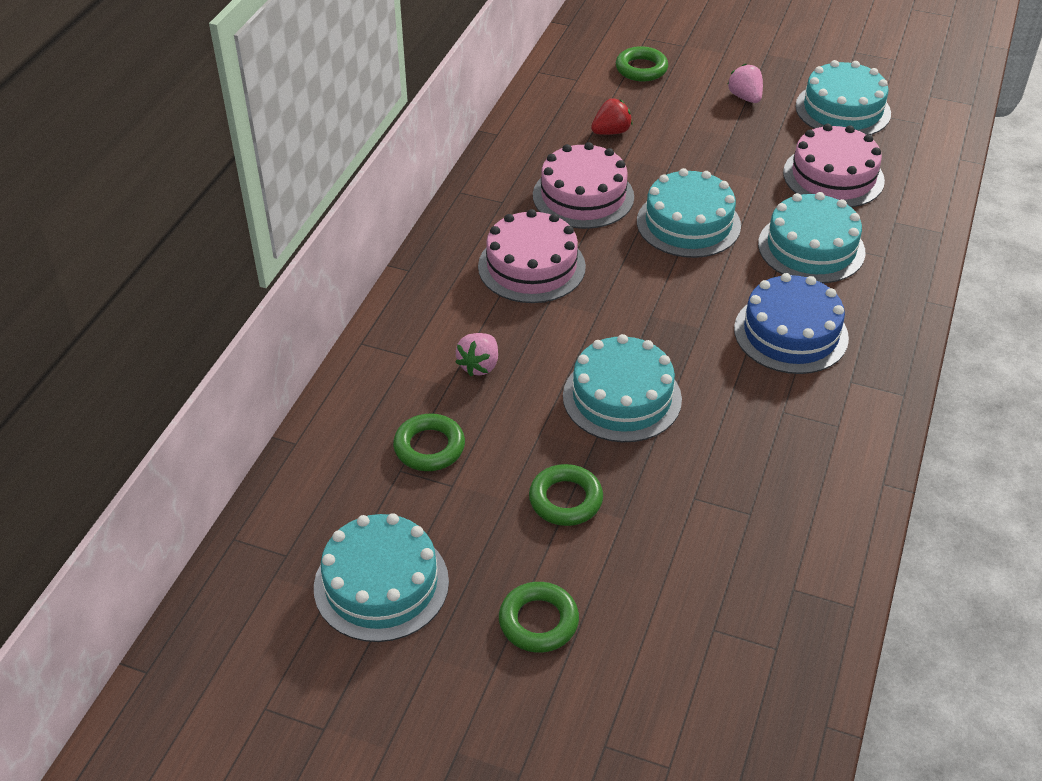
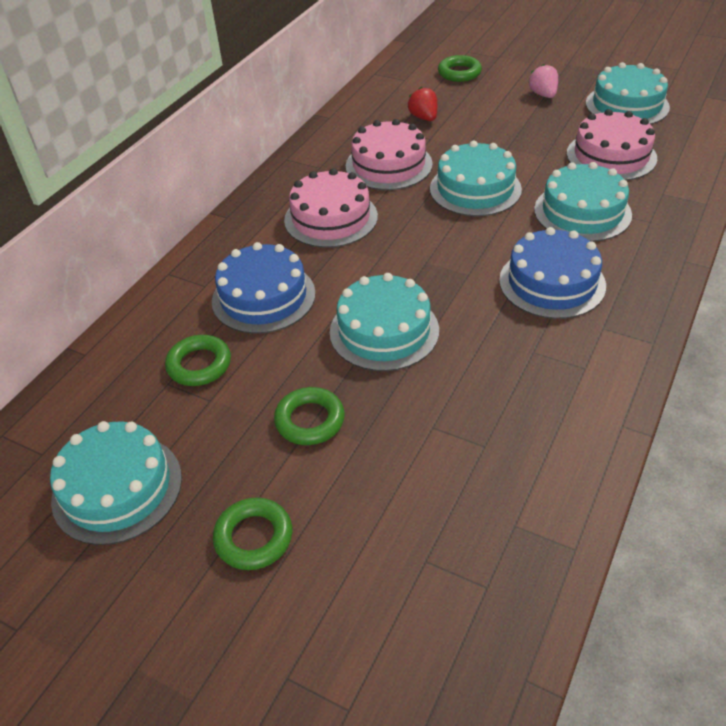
camera: 10 degrees right, 0 degrees up
(479, 366) = (263, 297): pink strawberry -> blue cake
(611, 132) = (424, 118): red strawberry -> red strawberry turned 90 degrees counterclockwise

